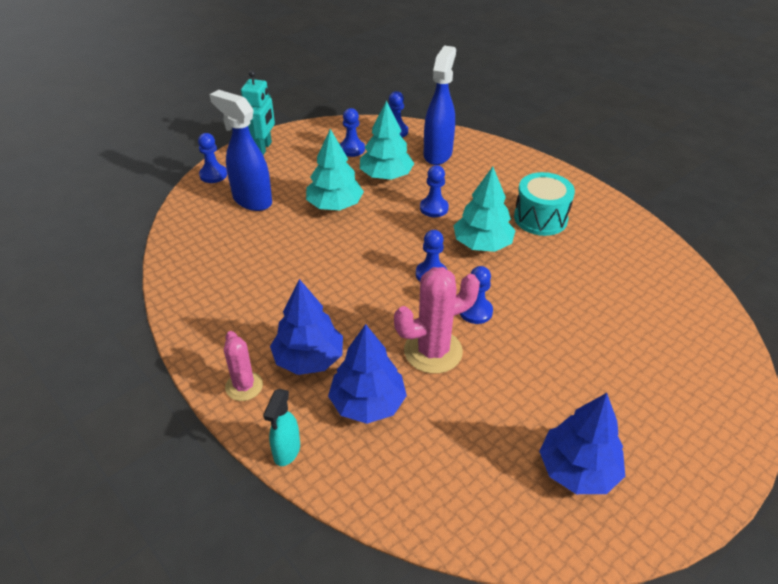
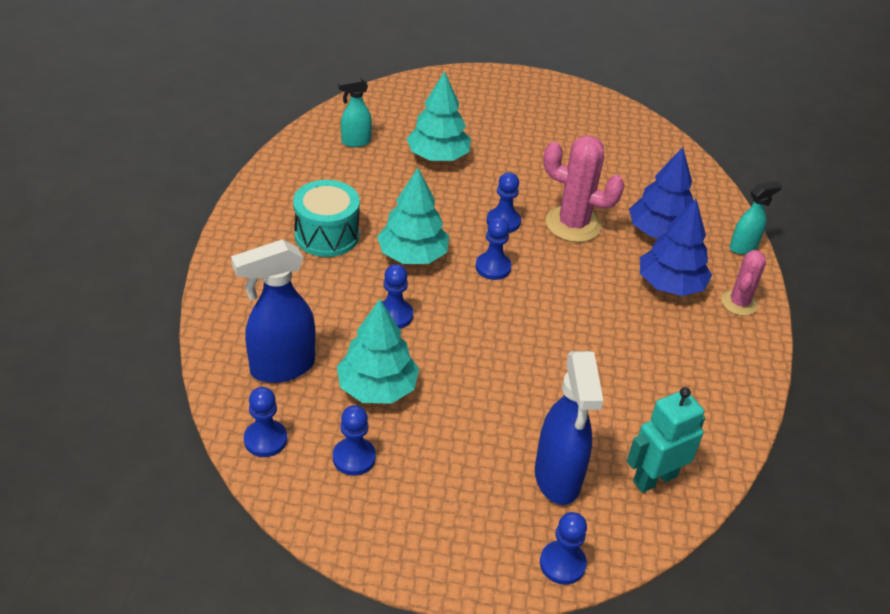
camera: 135 degrees left, 0 degrees up
(263, 148) = (452, 559): turquoise robot -> turquoise robot (654, 479)
(334, 205) = (479, 397): turquoise tree -> turquoise tree (438, 156)
(578, 470) = (577, 126): blue tree -> none
(655, 287) = (355, 142): none -> turquoise spray bottle

